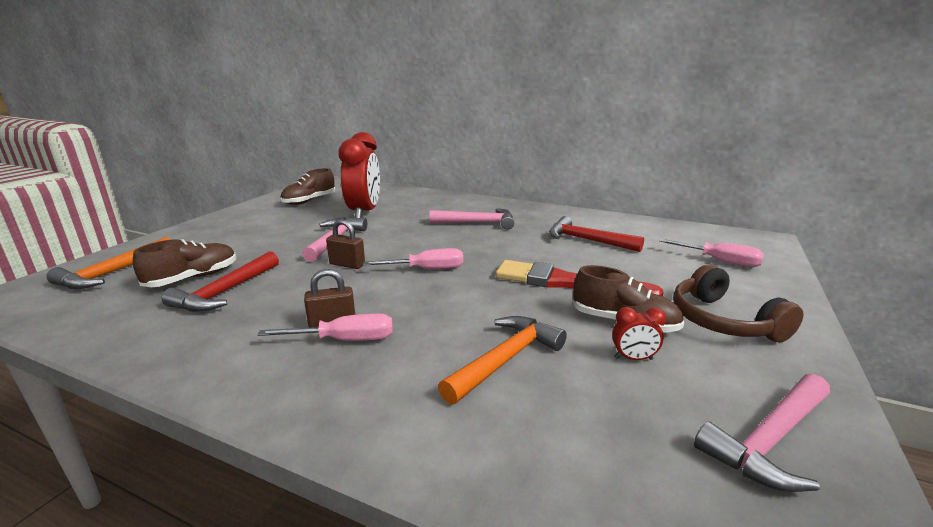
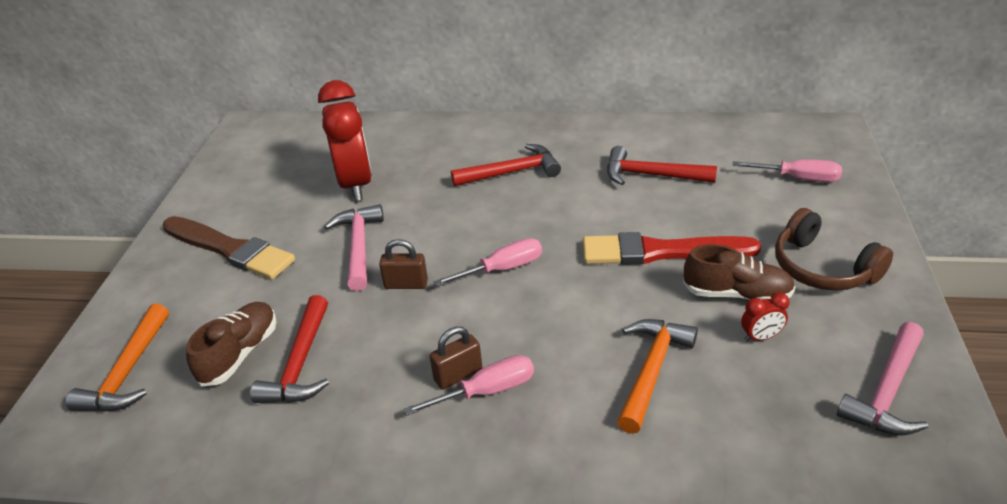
camera: 15 degrees left, 15 degrees up
(252, 228) = (230, 249): none -> brown brush
(309, 201) = (260, 176): brown shoe -> none
(478, 223) = (512, 172): pink hammer -> red hammer

